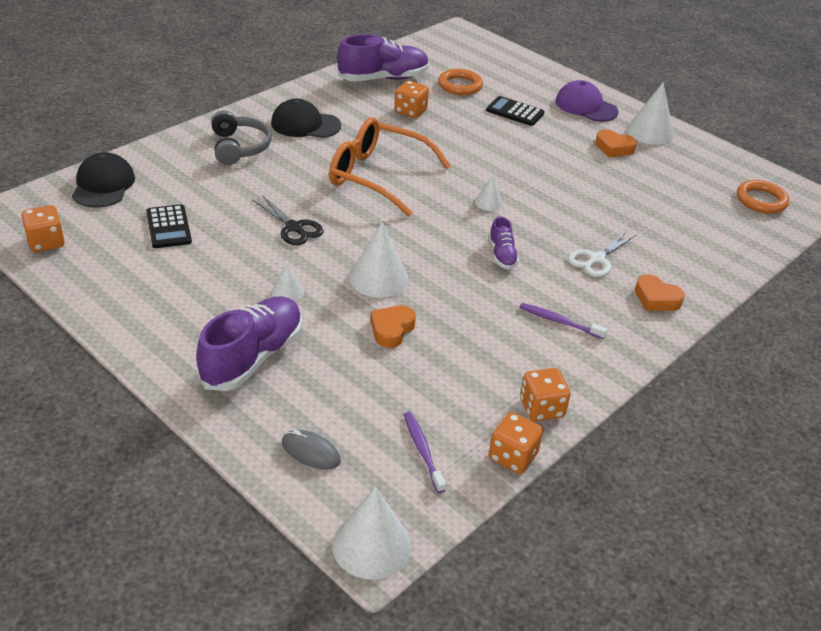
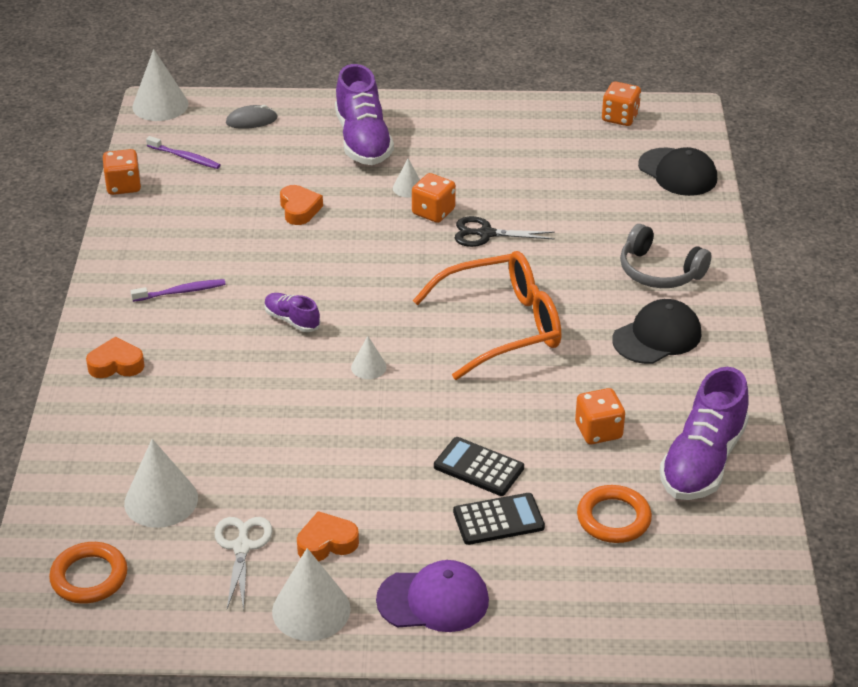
camera: 140 degrees right, 0 degrees up
(168, 227) = (569, 176): black calculator -> black calculator (478, 467)
(378, 278) = (361, 238): white cone -> white cone (161, 500)
(541, 408) = (132, 223): orange dice -> orange dice (433, 212)
(596, 259) = (205, 371): white scissors -> white scissors (242, 547)

